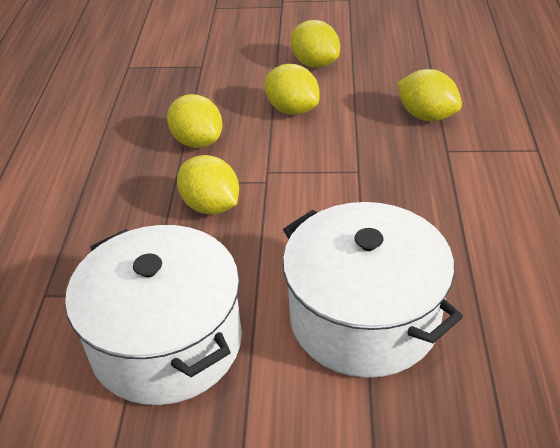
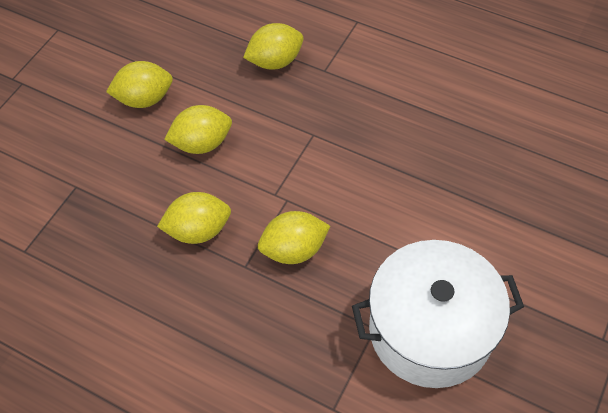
camera: 65 degrees left, 15 degrees up
(364, 317) = (465, 198): white pot -> none

